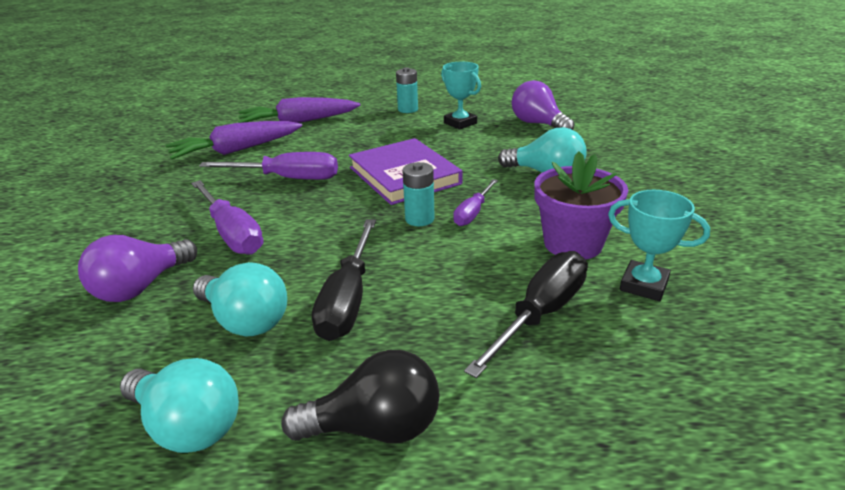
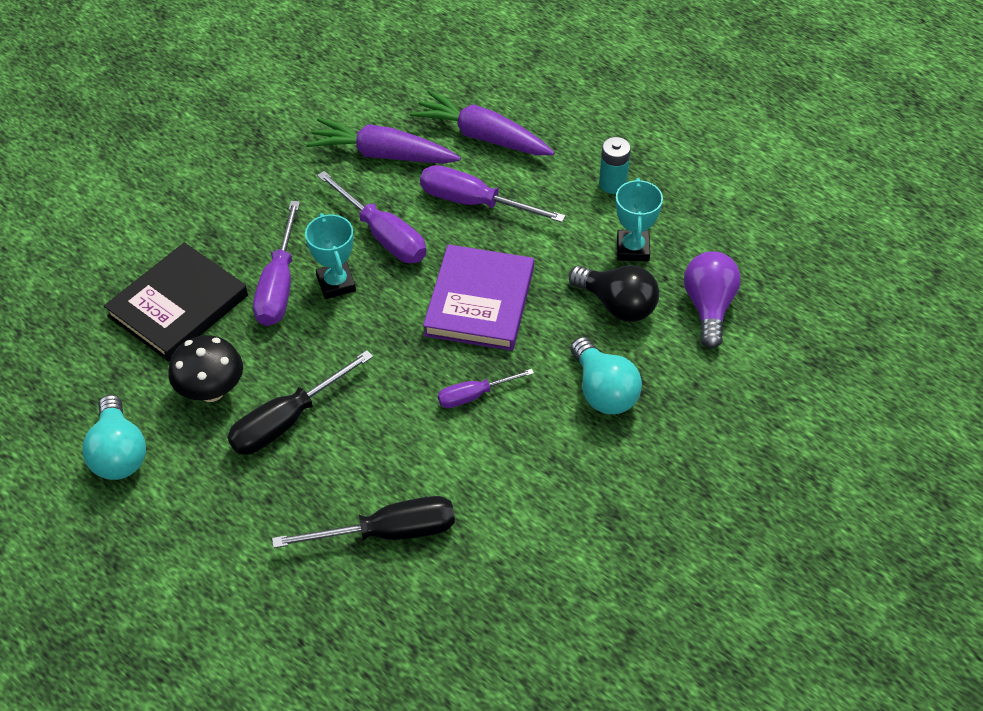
camera: 40 degrees right, 20 degrees up
(141, 287) = (178, 306): purple light bulb -> black book
(245, 320) = (211, 391): turquoise light bulb -> black mushroom
(333, 144) = (474, 203): none -> purple screwdriver
(375, 427) = (203, 533): black light bulb -> black light bulb (617, 305)
(419, 219) = (425, 371): turquoise battery -> none
(573, 244) = (501, 490): purple flower pot -> none
(643, 285) = (490, 567): turquoise trophy -> turquoise trophy (336, 283)

